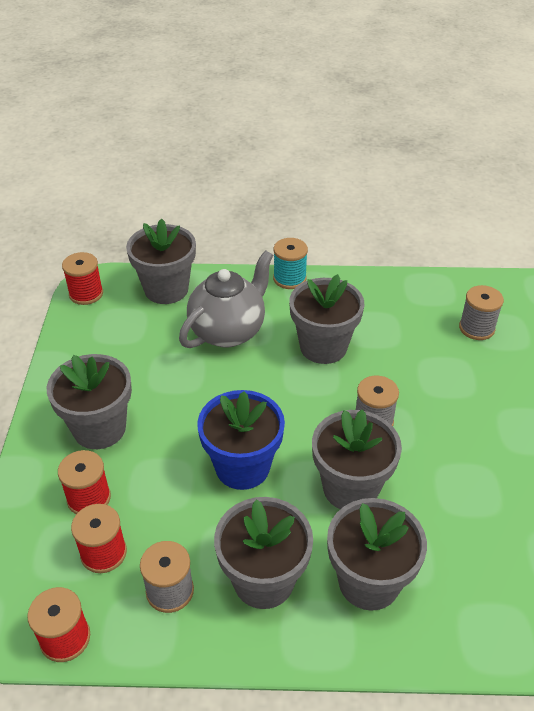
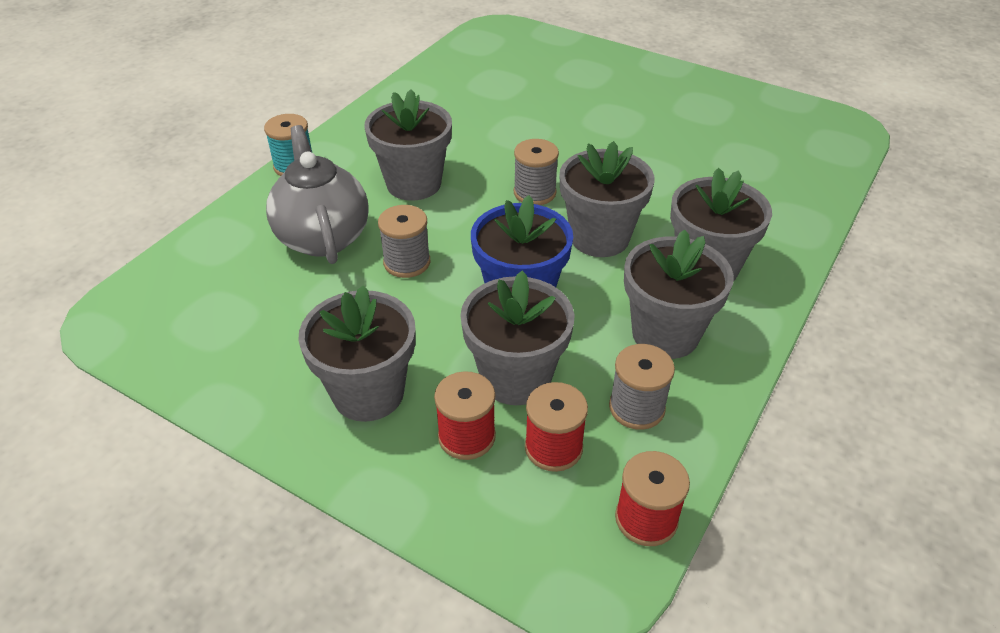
camera: 60 degrees left, 0 degrees up
(86, 294) = (121, 331): red spool -> none
(166, 289) = (200, 259): grey flower pot -> grey flower pot (516, 378)
(476, 328) = (481, 93): grey spool -> grey spool (407, 262)

